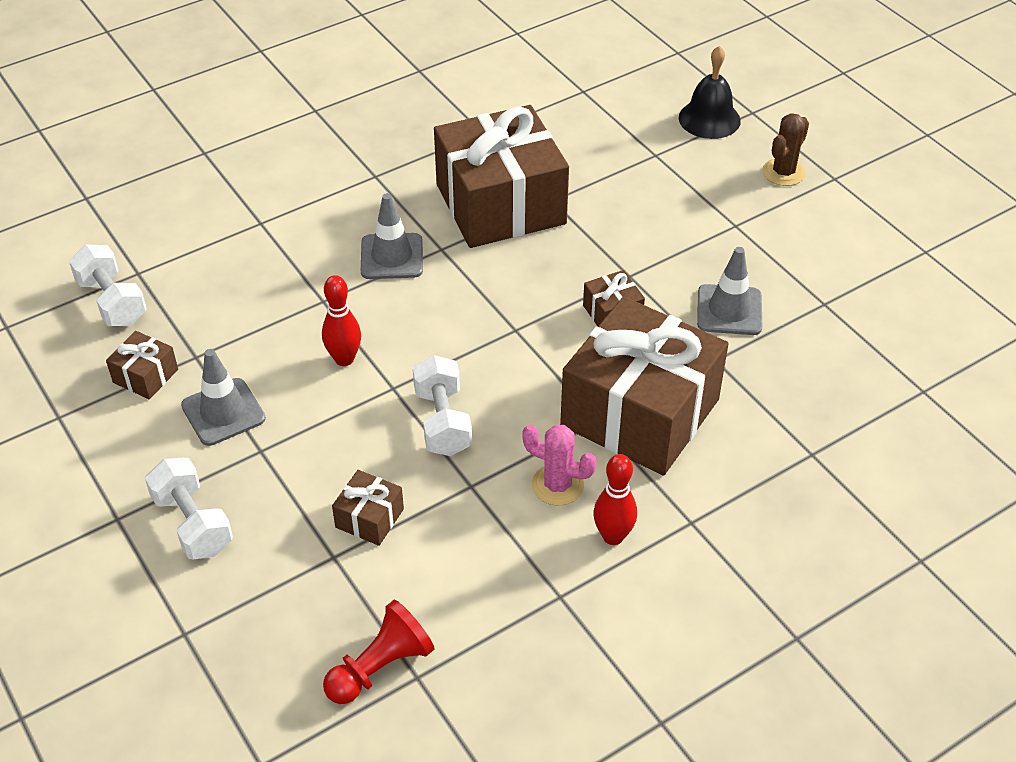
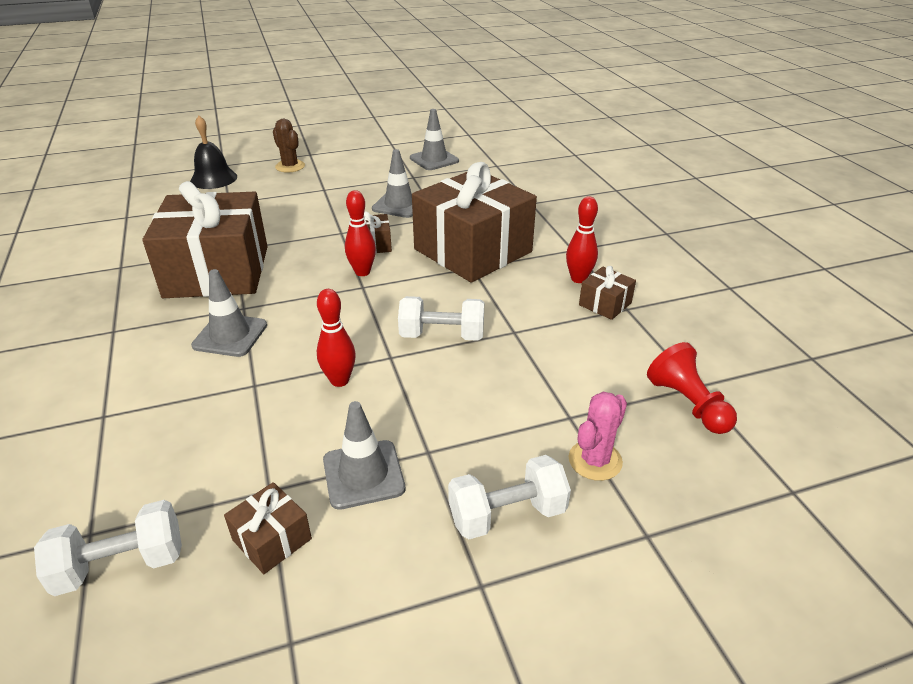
camera: 75 degrees left, 10 degrees down
(369, 518) = (532, 390): brown gift -> brown gift (605, 304)
(545, 321) = (362, 272): none -> red bowling pin
(557, 485) = (526, 293): pink cactus -> pink cactus (595, 460)
(897, 313) = (434, 159): none -> grey traffic cone

